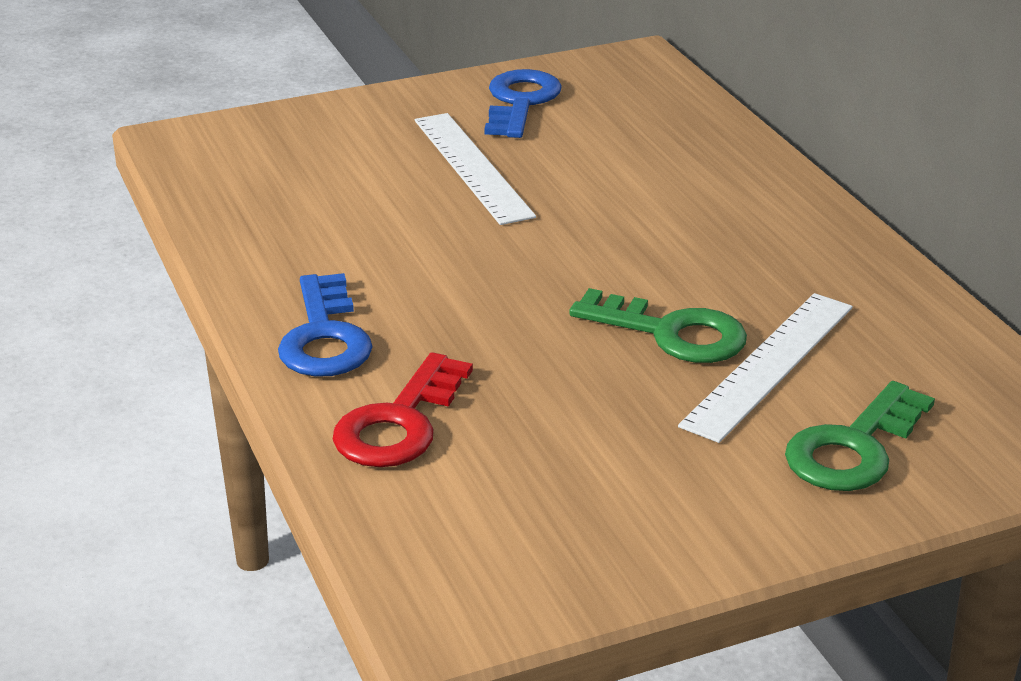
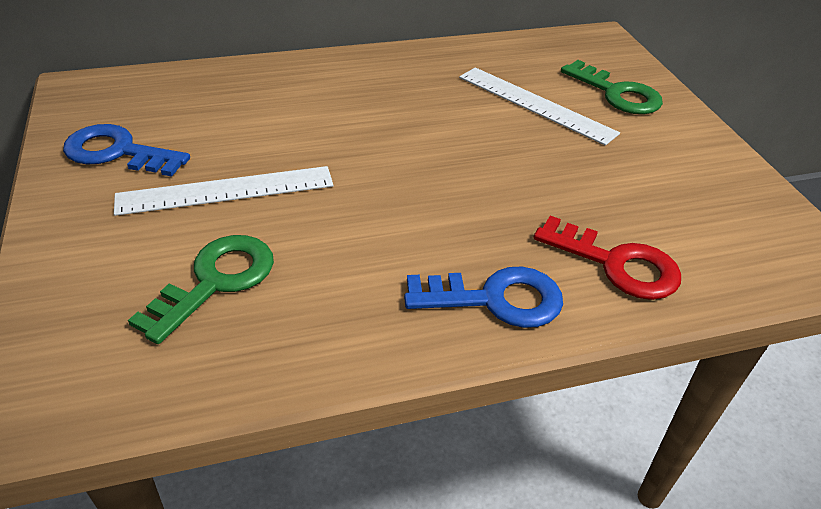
camera: 85 degrees left, 10 degrees up
(671, 333) = (498, 132): green key -> green key (216, 281)

